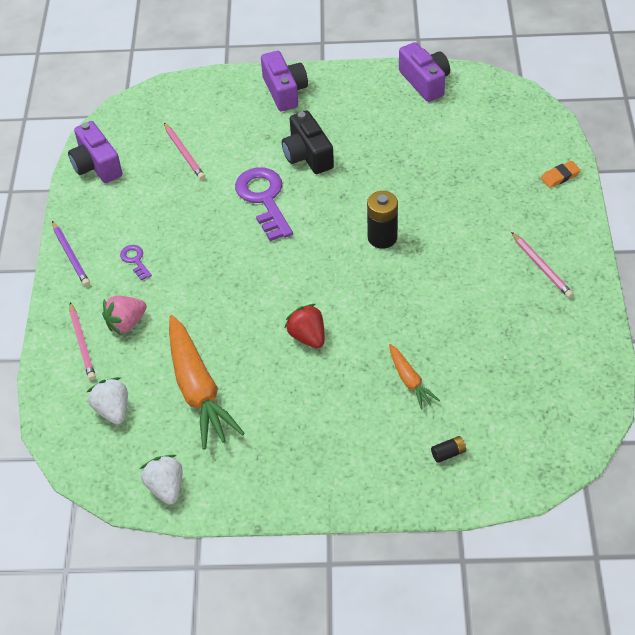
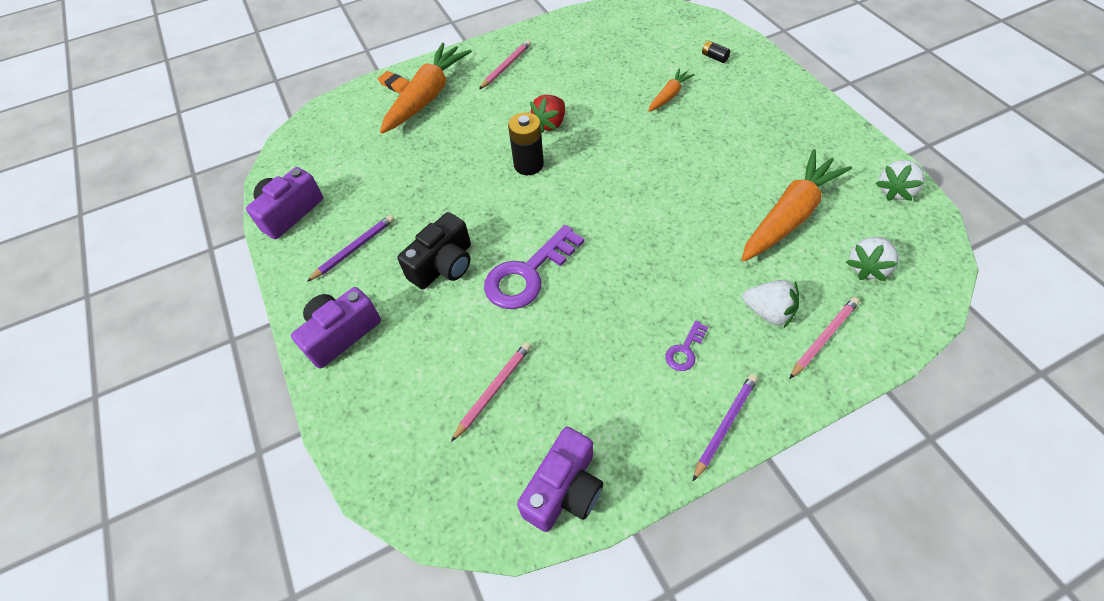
camera: 115 degrees left, 5 degrees up
(126, 323) = (768, 312): pink strawberry -> white strawberry
(307, 336) = (674, 168): red strawberry -> red strawberry (550, 124)
(360, 111) = (354, 248): none -> purple pencil
(526, 194) = (427, 97): none -> orange carrot

